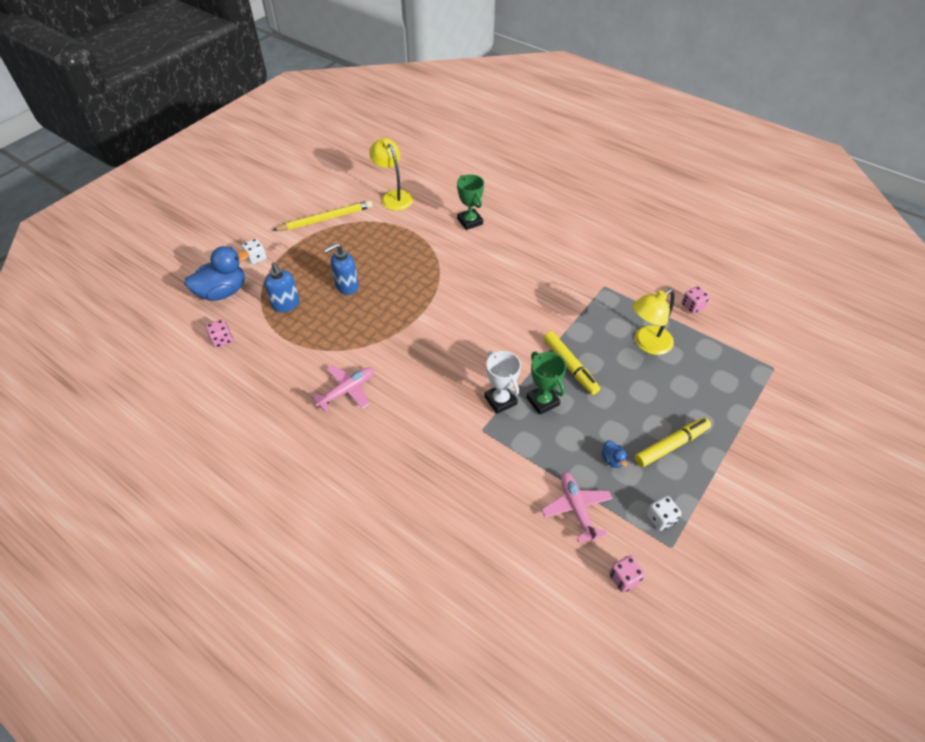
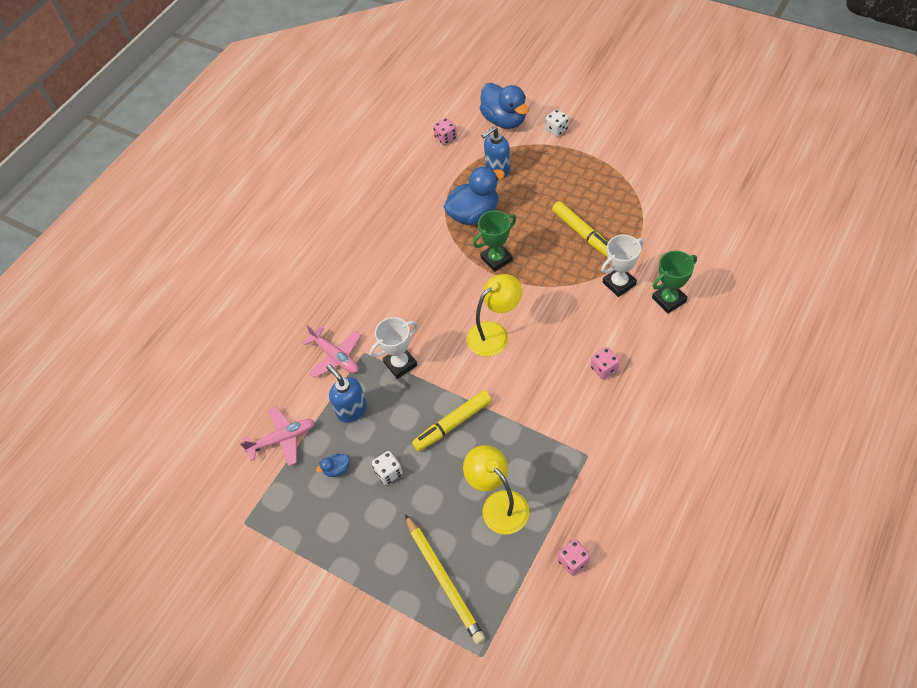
camera: 90 degrees right, 5 degrees up
(326, 218) = (633, 167): yellow pencil -> yellow pencil (444, 580)
(336, 328) = (474, 214): none -> blue duck
(346, 286) = (532, 209): blue soap dispenser -> blue soap dispenser (351, 410)
(347, 390) = (399, 240): pink plane -> pink plane (335, 356)
(393, 196) = (692, 217): yellow lamp -> yellow lamp (494, 333)
(447, 245) = (619, 283): none -> white trophy
(542, 401) = (403, 401): green trophy -> green trophy (496, 259)
(624, 578) = (215, 481): pink dice -> pink dice (604, 369)
(660, 518) = (273, 514): white dice -> white dice (388, 472)
(671, 445) = (357, 527): yellow marker -> yellow marker (582, 233)

